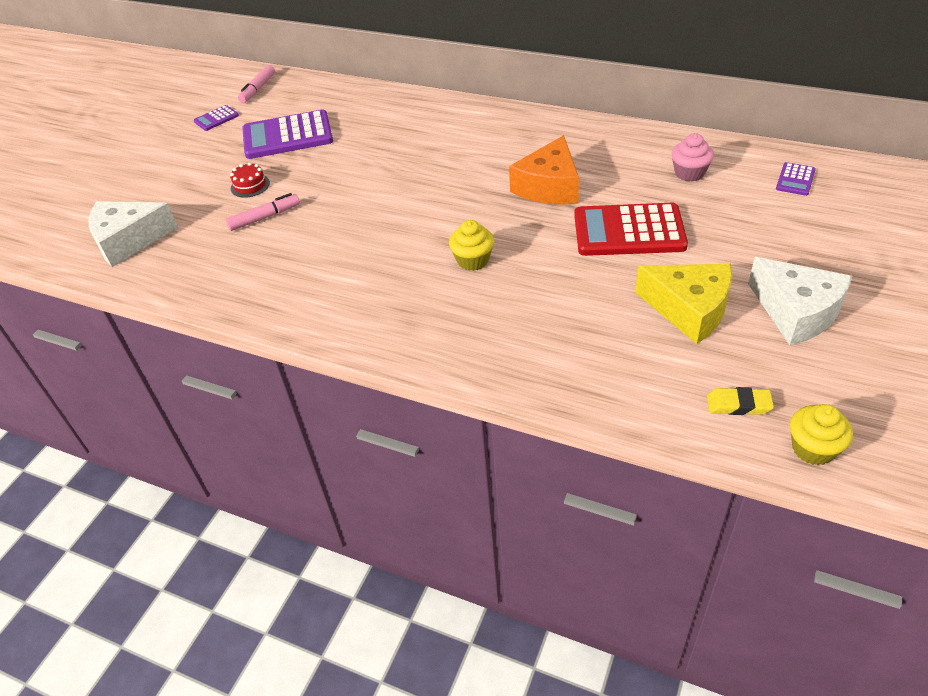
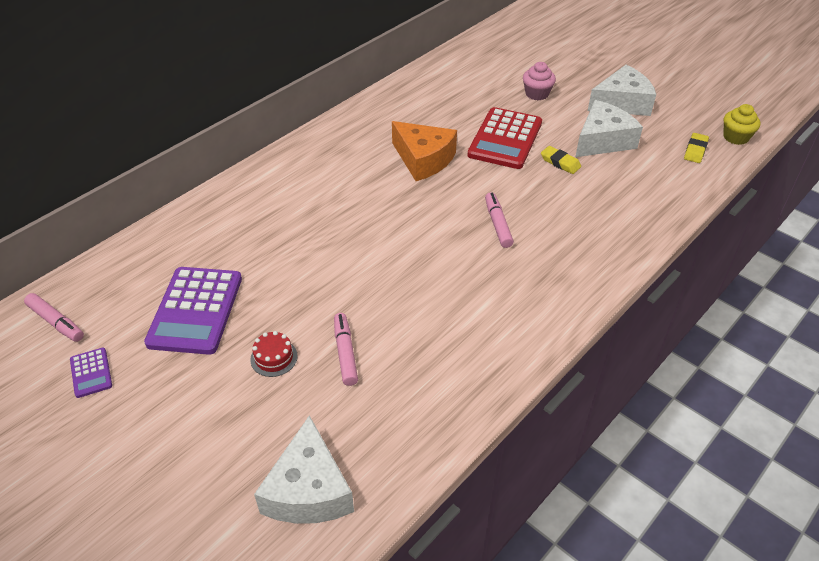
camera: 75 degrees left, 0 degrees up
(473, 260) = (497, 224): yellow cupcake -> pink marker
(614, 282) = (560, 162): none -> yellow eraser
(689, 173) = (453, 93): pink cupcake -> pink cupcake (537, 94)
(689, 309) = (602, 140): yellow cheese -> white cheese
(795, 180) = (490, 57): purple calculator -> none

